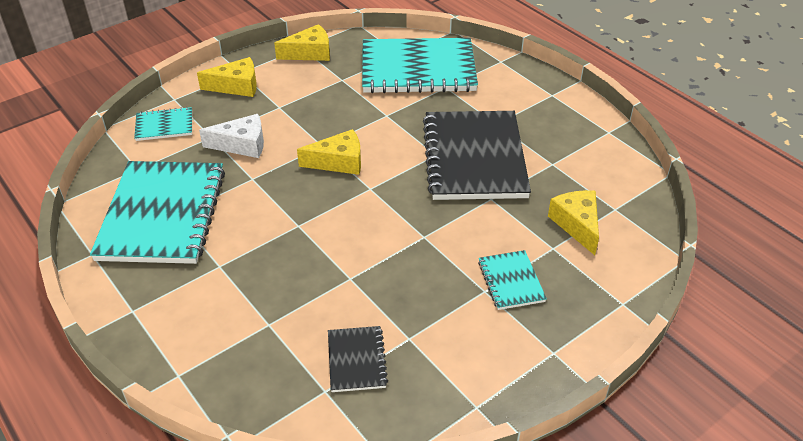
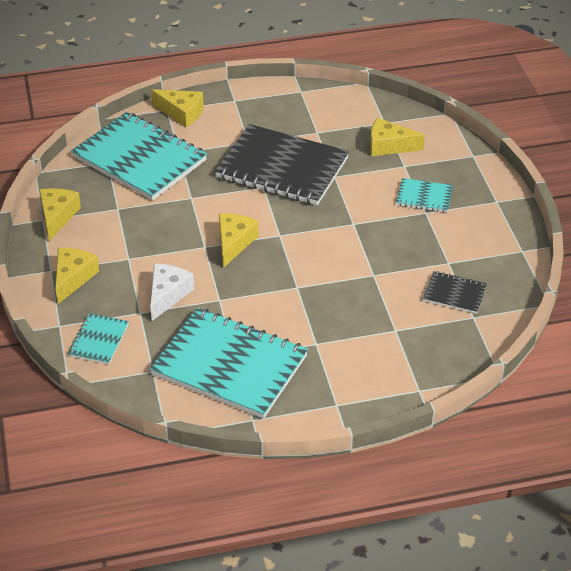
camera: 65 degrees left, 0 degrees up
(418, 69) = (139, 159): turquoise notebook -> turquoise notebook turned 75 degrees counterclockwise
(503, 71) = (182, 113): none -> yellow cheese

